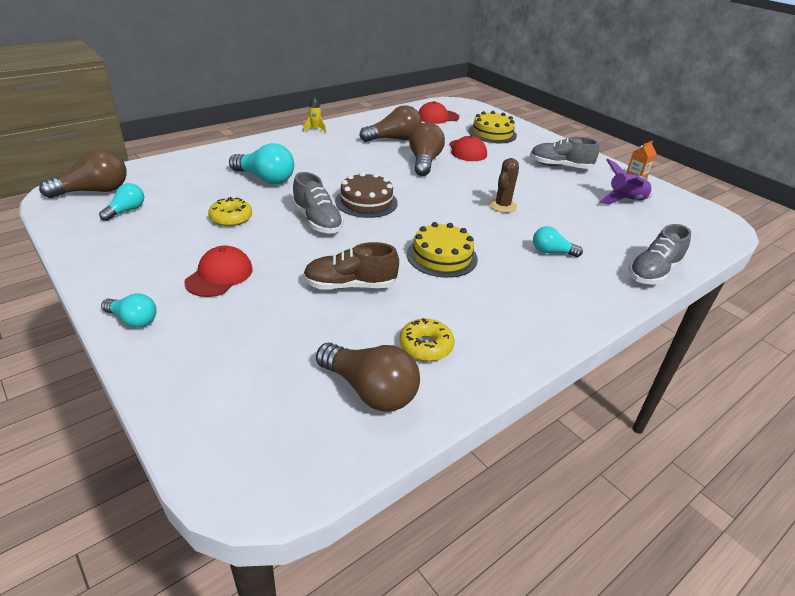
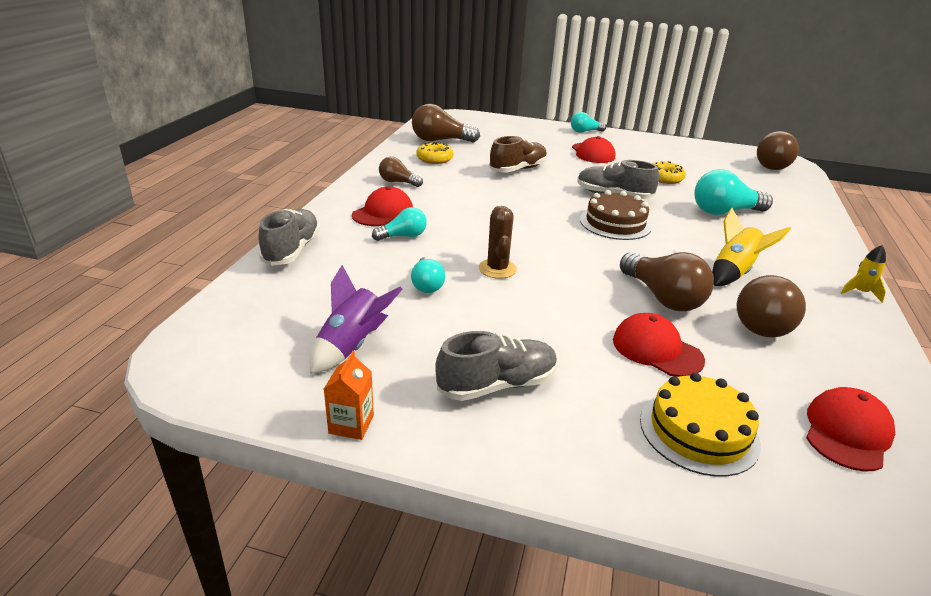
camera: 145 degrees right, 5 degrees down
(126, 211) = (723, 162): turquoise light bulb -> turquoise light bulb (427, 285)
(357, 155) = (734, 272): none -> yellow rocket
(442, 256) = (488, 202): yellow cake -> none
(509, 319) = (398, 182): none -> brown light bulb
(554, 282) = (383, 212): none -> red cap

